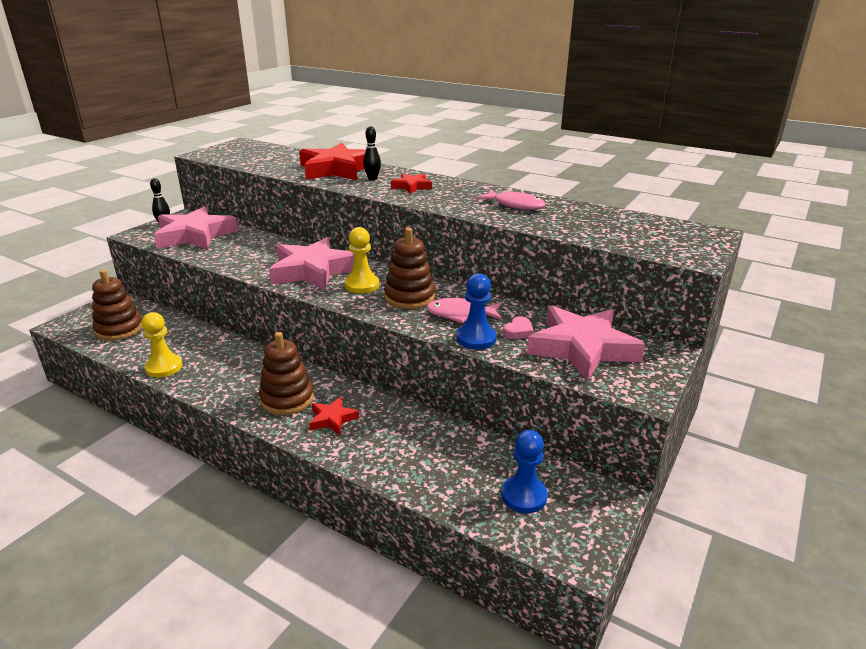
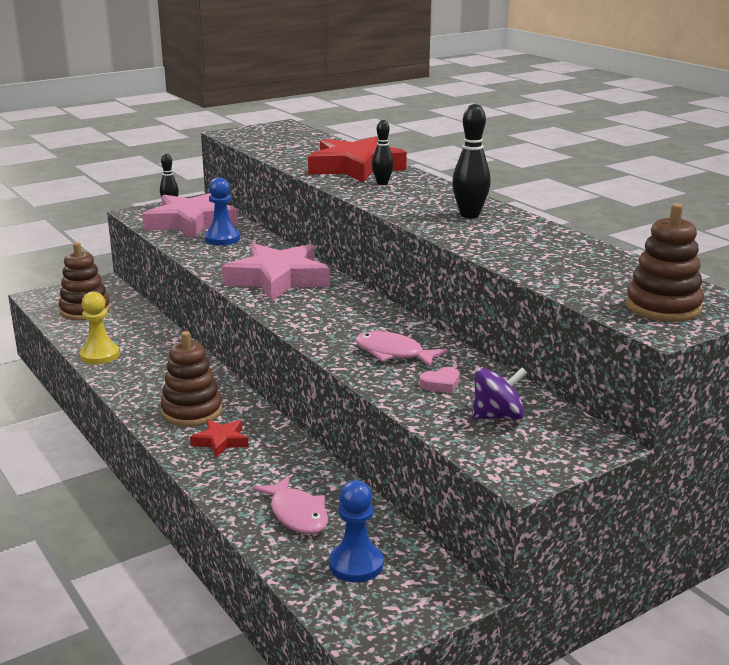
camera: 25 degrees right, 5 degrees down
(362, 285) = (315, 303): yellow pawn -> none
(409, 297) = (355, 325): brown stacking toy -> brown stacking toy (663, 307)
(412, 186) = (417, 198): red star -> none
(465, 194) = (469, 215): none -> black bowling pin
(476, 338) = (385, 381): blue pawn -> blue pawn (222, 239)
(515, 205) = (514, 236): pink fish -> pink fish (297, 514)
(582, 348) = (497, 416): pink star -> purple spinning top

